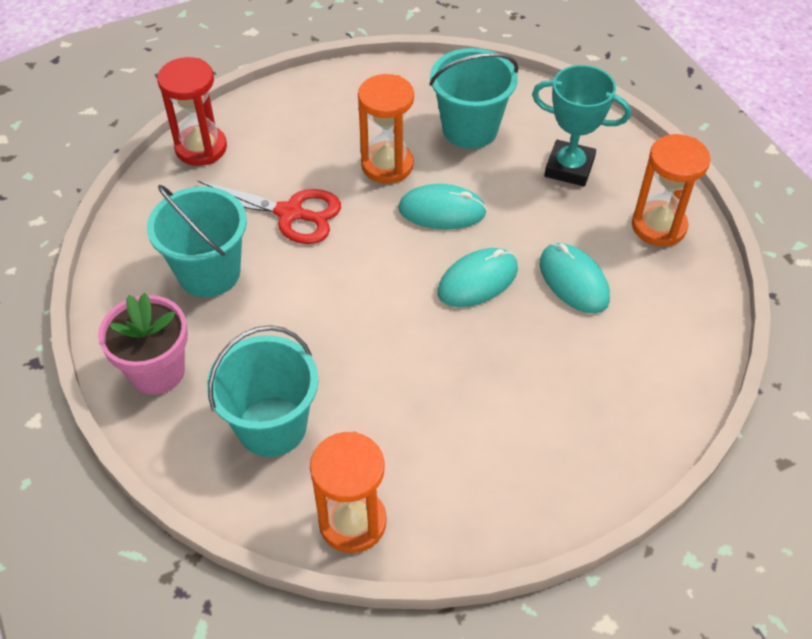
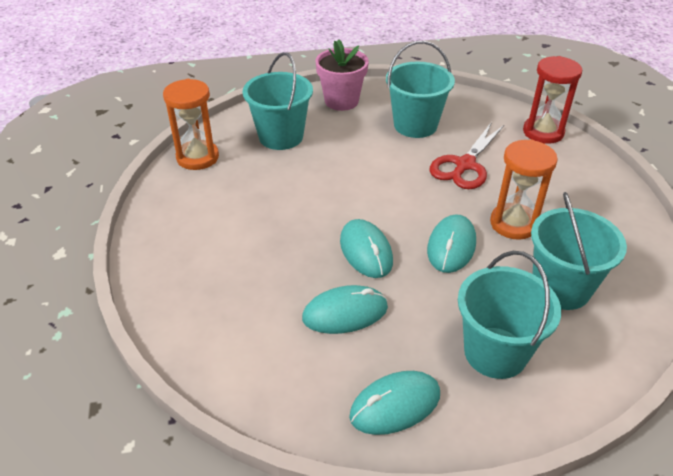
camera: 105 degrees right, 10 degrees down
(569, 168) = (495, 352): turquoise trophy -> turquoise bucket
(658, 226) = (395, 405): orange hourglass -> turquoise mouse

